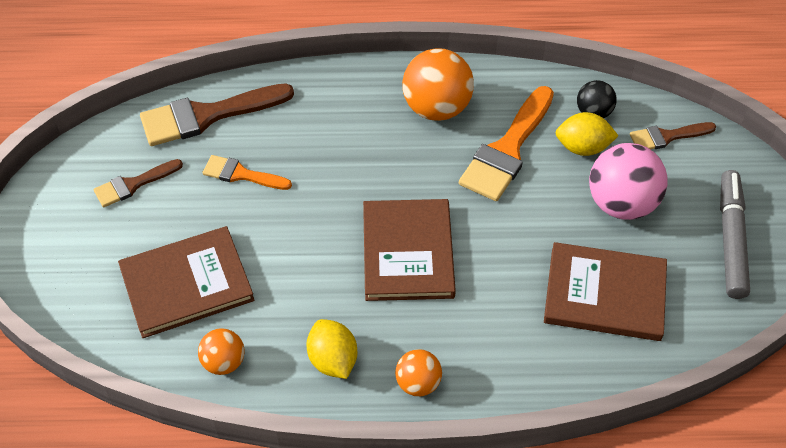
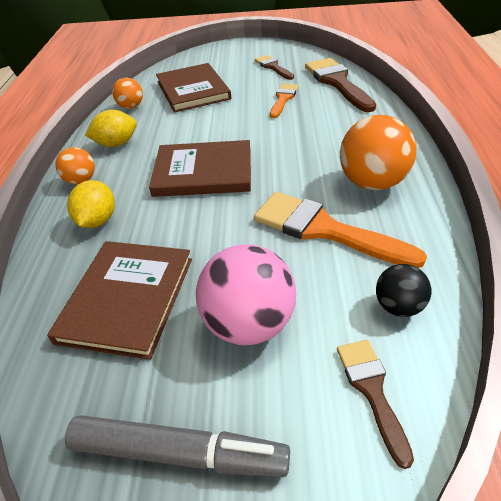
camera: 95 degrees right, 10 degrees down
(582, 148) = (336, 292): yellow lemon -> yellow lemon (97, 220)

